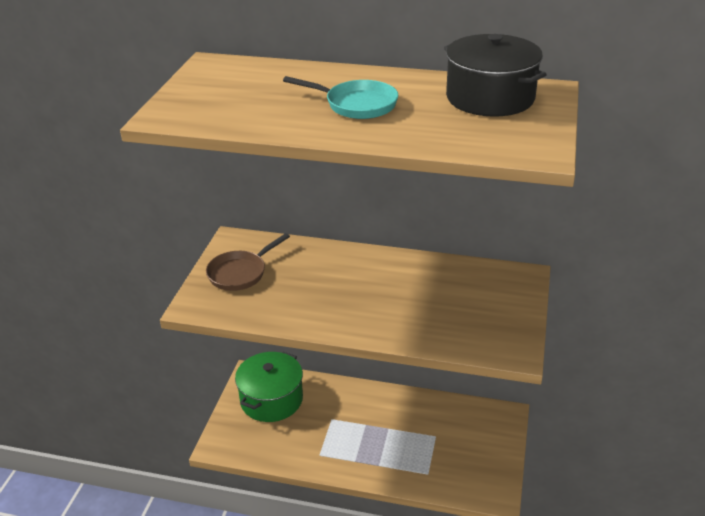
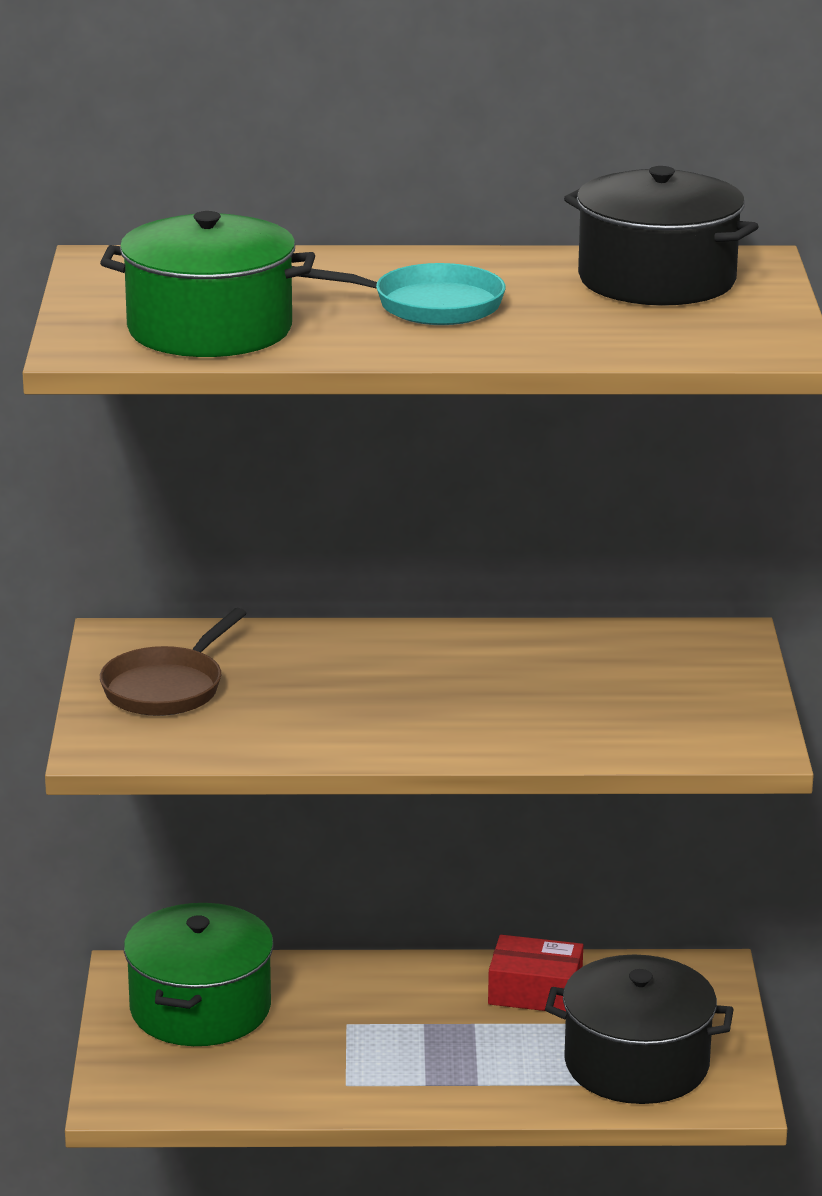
camera: 15 degrees left, 10 degrees down
(232, 110) = (210, 329): none -> green pot
(422, 414) = (535, 991): none -> red box
(456, 465) = (636, 1063): none -> black pot

